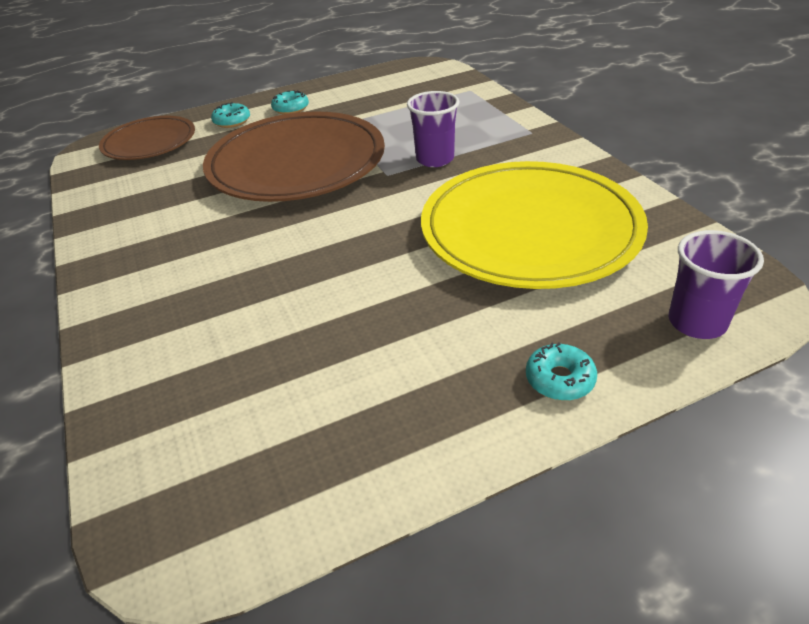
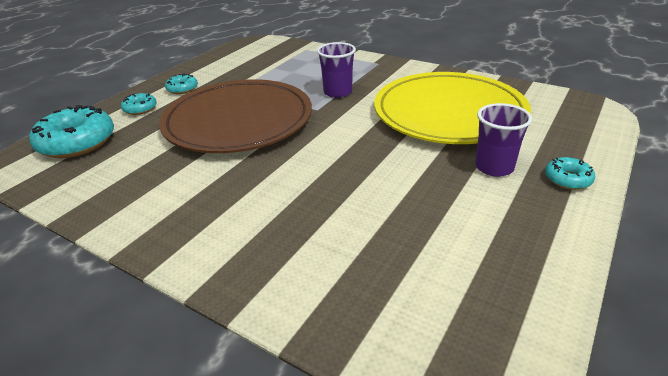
camera: 35 degrees left, 5 degrees down
(149, 142) = (77, 142): brown plate -> turquoise donut
(697, 322) = (588, 128): purple cup -> purple cup (494, 167)

